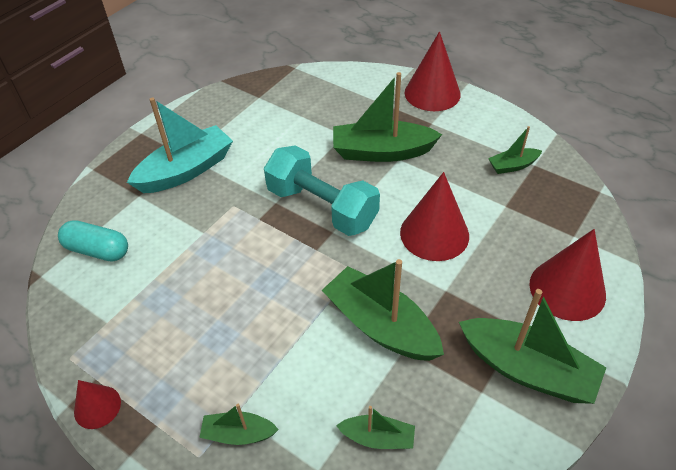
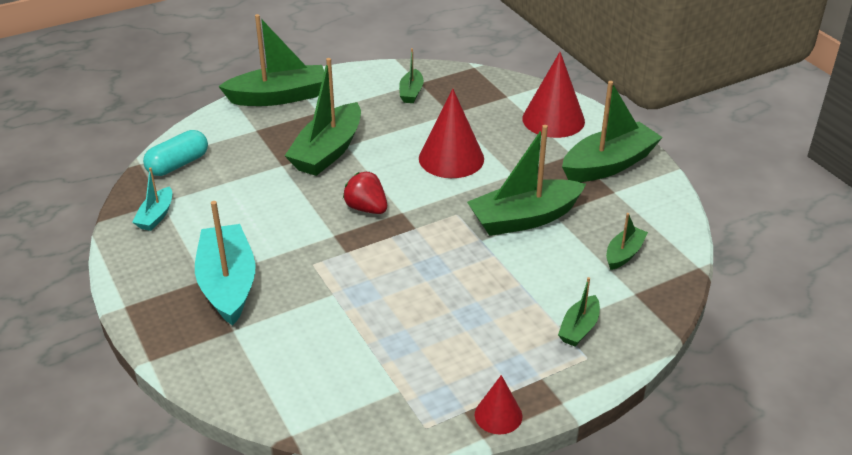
camera: 65 degrees left, 10 degrees down
(97, 250) = (291, 379): turquoise capsule -> turquoise capsule (178, 164)
(241, 102) = (156, 216): none -> turquoise boat
(322, 207) = (366, 208): turquoise dumbbell -> red strawberry
(432, 93) = (278, 97): red cone -> green boat

